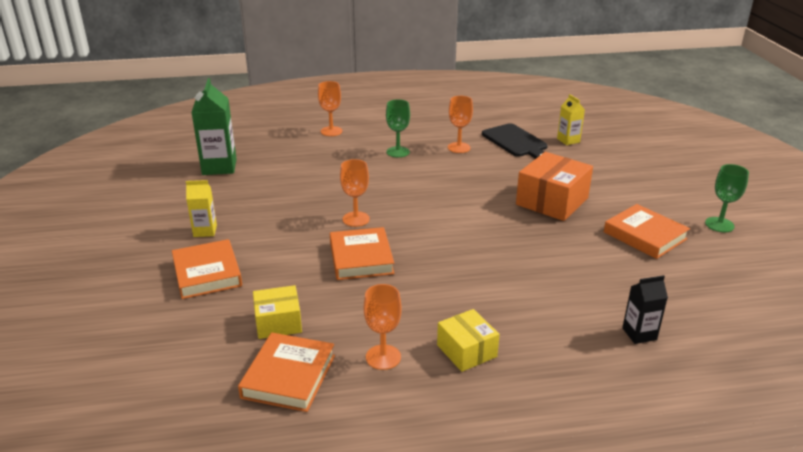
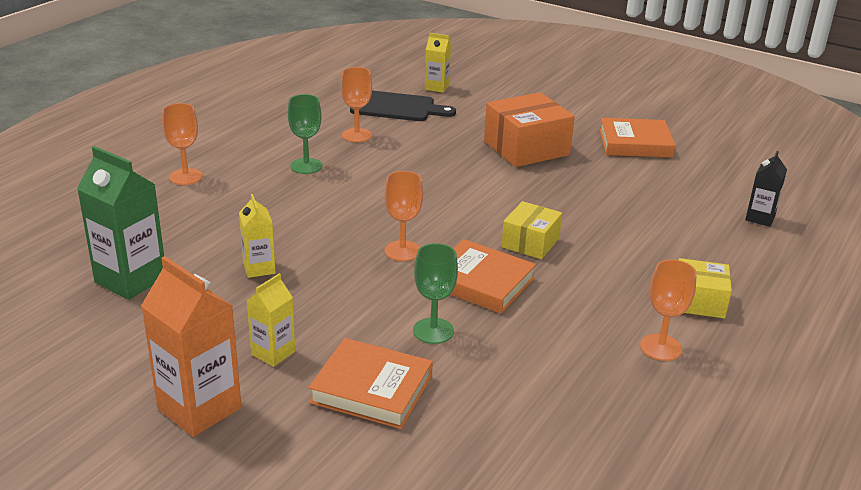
camera: 50 degrees left, 0 degrees up
(137, 235) = (199, 408): none -> orange carton
(276, 190) = (259, 268): none -> yellow carton
(278, 322) = (532, 382): yellow box -> yellow box (530, 242)
(289, 376) = (632, 415): orange book -> none
(552, 201) = (526, 148): orange box -> orange box turned 75 degrees clockwise
(719, 224) = (660, 111): green goblet -> green goblet (433, 331)

